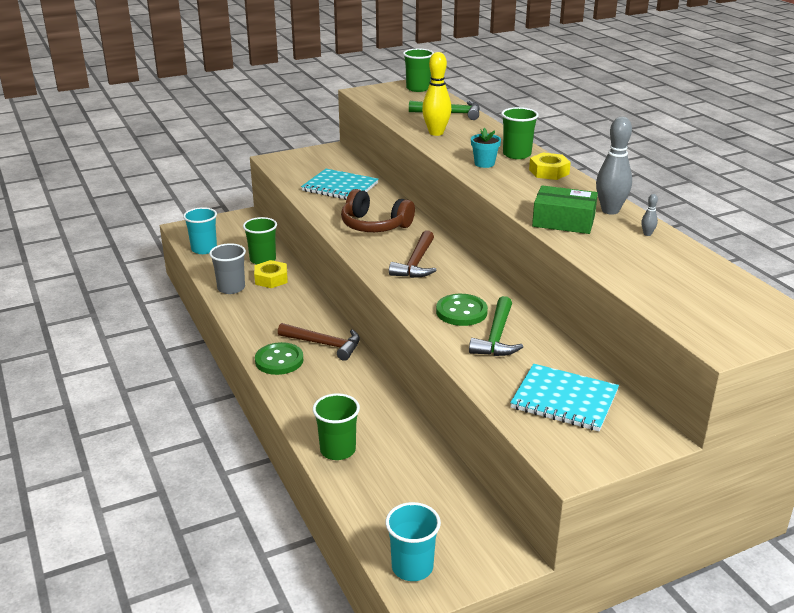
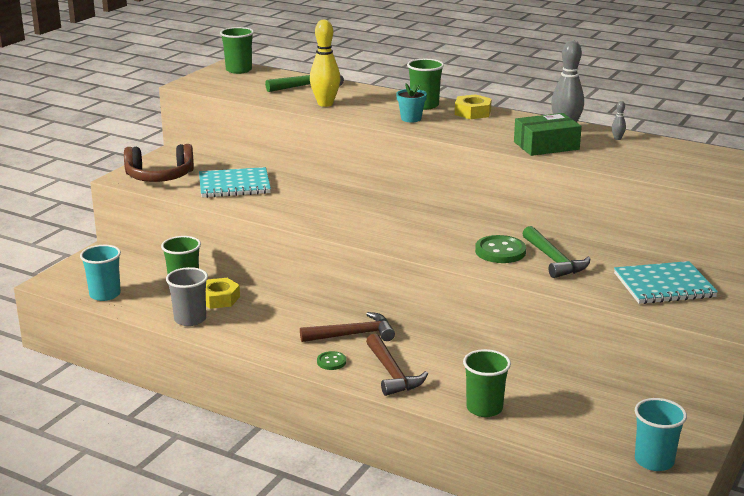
camera: 35 degrees left, 5 degrees down
(279, 360) = (331, 362): green button -> green button, size x0.56
(374, 225) = (320, 208): brown headphones -> brown headphones (160, 177)
(416, 263) = (406, 227): brown hammer -> brown hammer (392, 373)

